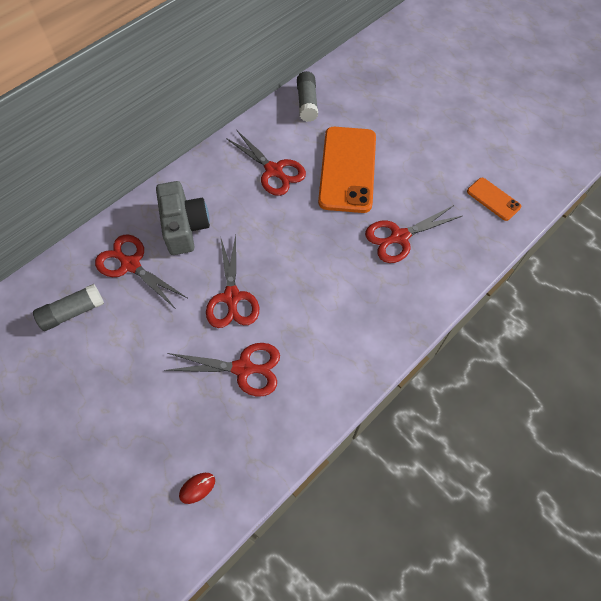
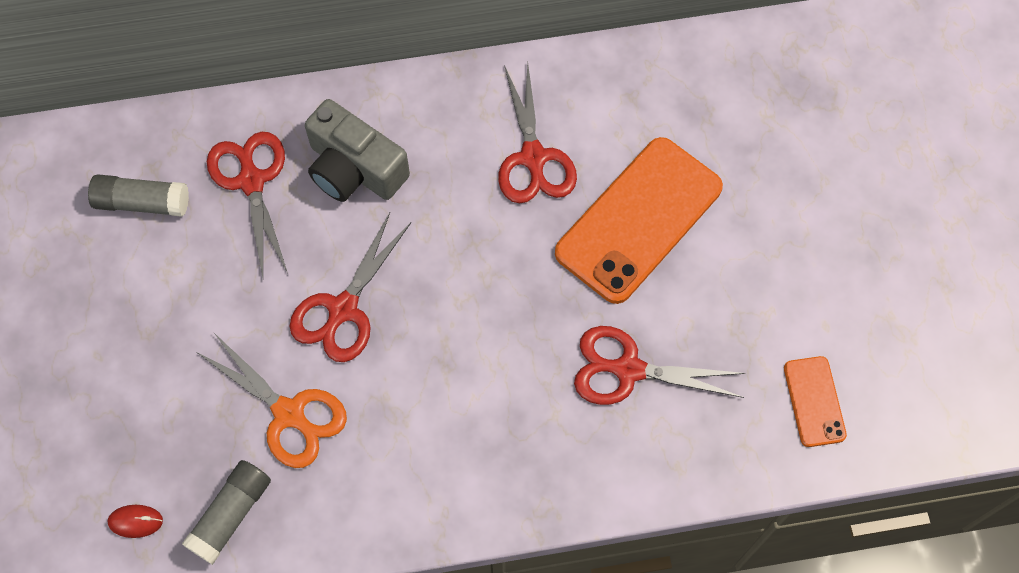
camera: 35 degrees right, 5 degrees up
(184, 227) = (354, 169): grey camera -> grey camera turned 105 degrees clockwise
(243, 368) = (289, 414): red scissors -> orange scissors
(307, 103) = (664, 75): grey glue stick -> grey glue stick (231, 515)

